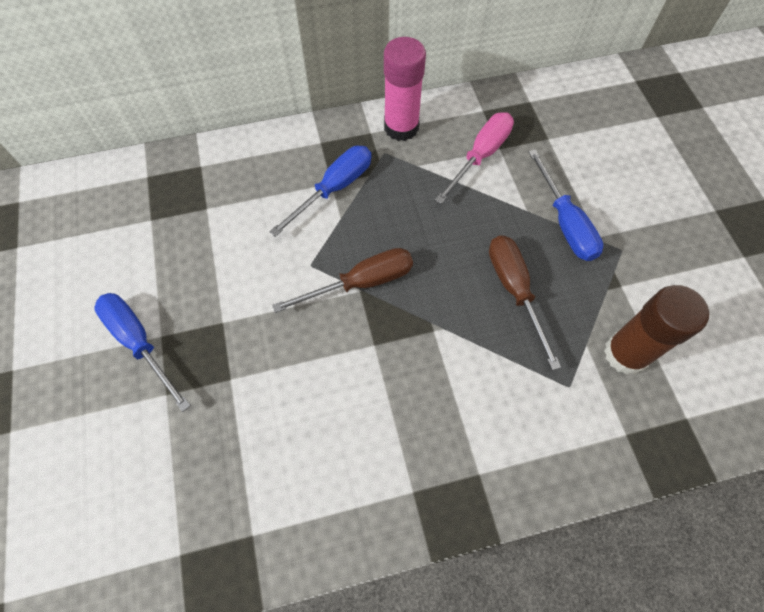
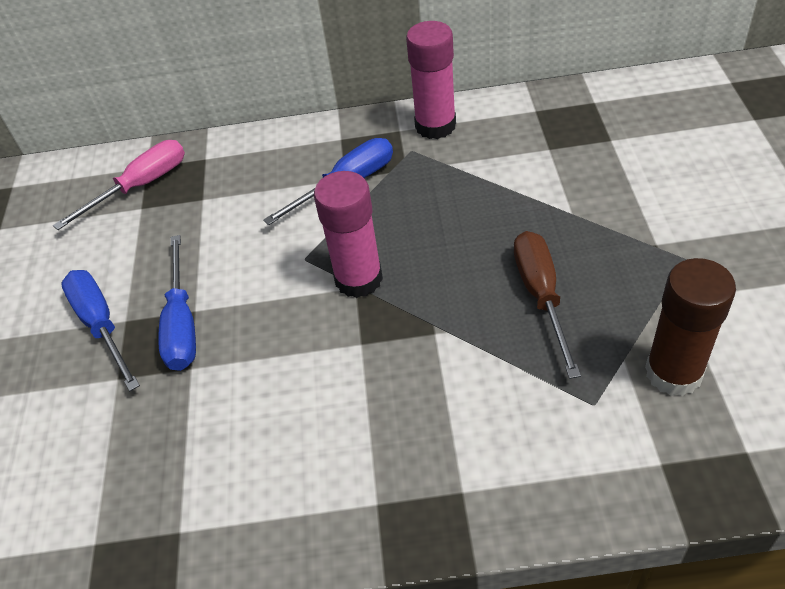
camera: 15 degrees right, 15 degrees down
(361, 283) = (358, 279): brown screwdriver -> pink glue stick
(480, 156) = (524, 156): pink screwdriver -> pink screwdriver (140, 186)
(565, 223) = (617, 227): blue screwdriver -> blue screwdriver (182, 324)

